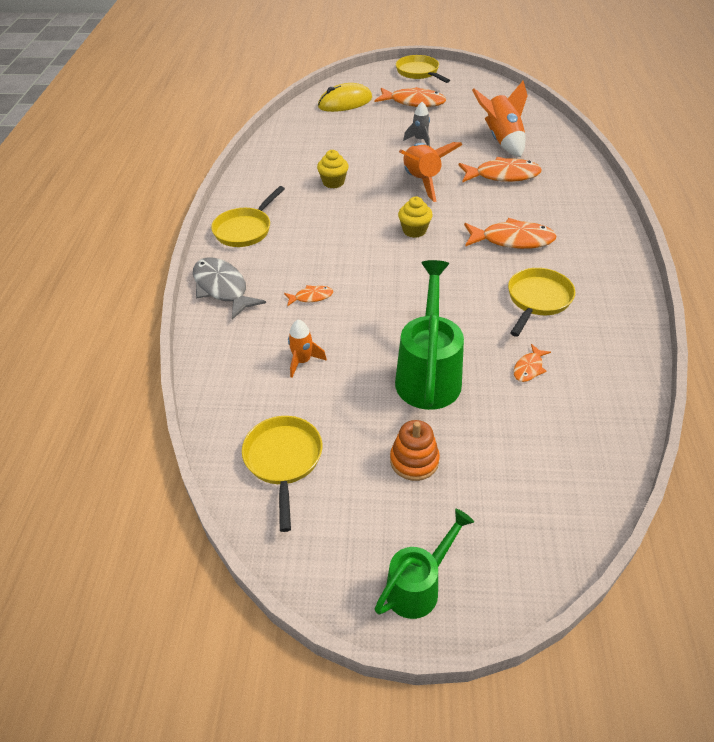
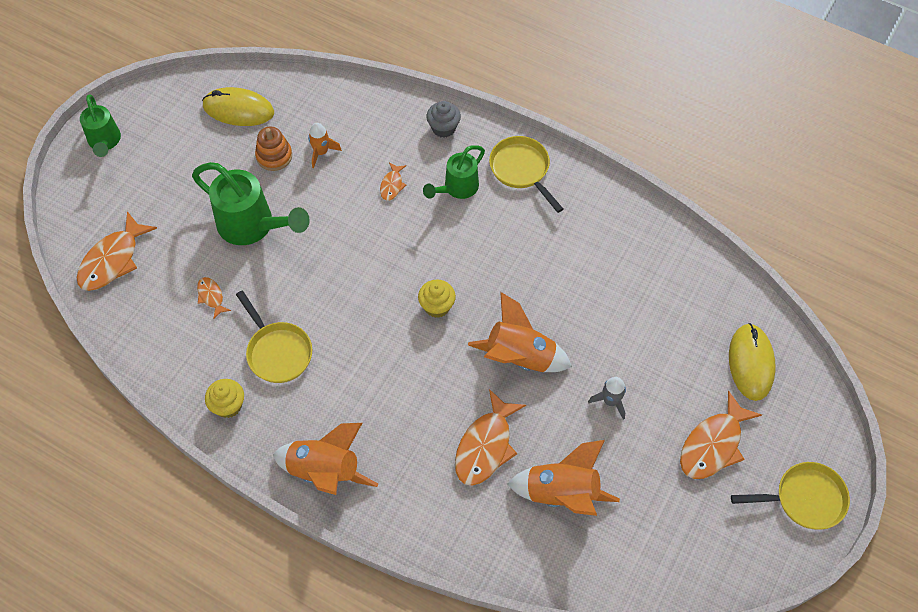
camera: 115 degrees right, 15 degrees up
(222, 288) = (443, 128): grey fish -> grey cupcake
(283, 461) = (238, 109): yellow pan -> yellow mouse
(289, 258) = (457, 188): none -> green watering can
(333, 182) = (565, 273): yellow cupcake -> yellow cupcake (228, 405)
(414, 460) = (186, 180): orange stacking toy -> orange stacking toy (274, 156)
(512, 240) = (369, 384): orange fish -> orange fish (113, 260)
(601, 236) = (325, 471): none -> orange rocket

